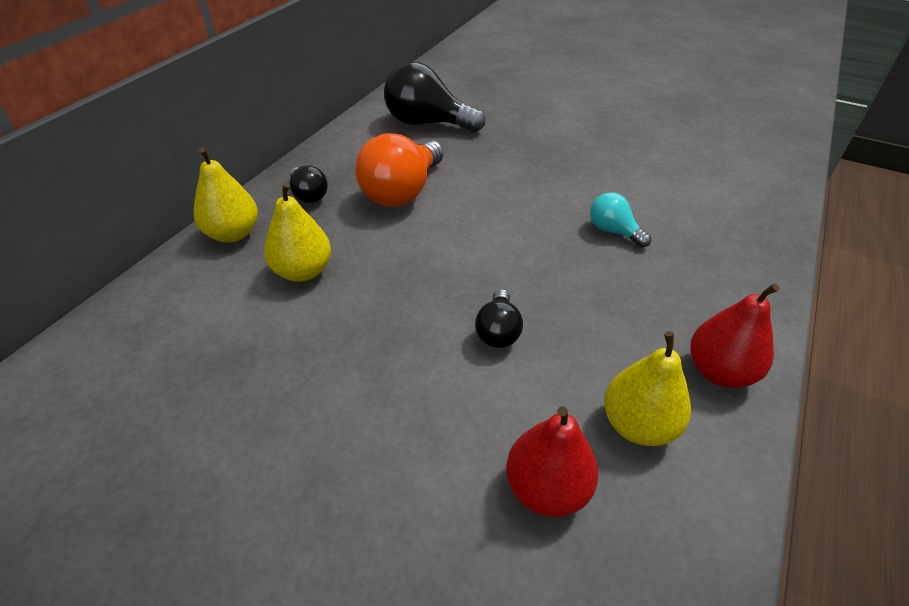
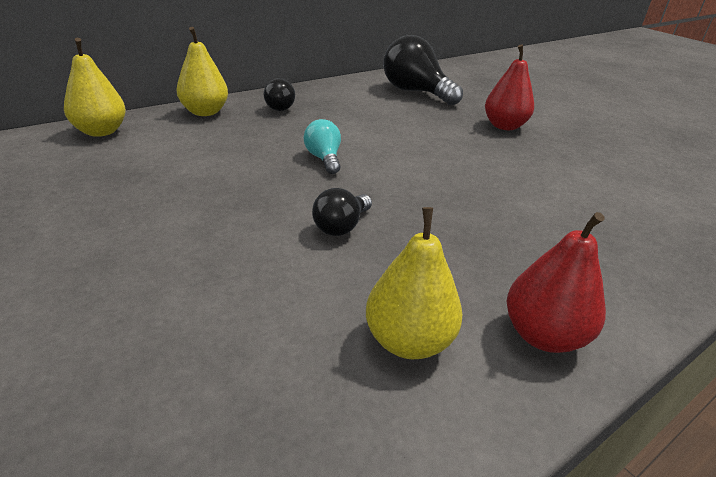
camera: 25 degrees right, 10 degrees down
(303, 271) = (228, 144): yellow pear -> yellow pear (101, 131)
(402, 192) = (353, 123): orange light bulb -> none
(546, 488) = (268, 349): red pear -> red pear (504, 126)
(613, 231) = (522, 197): turquoise light bulb -> turquoise light bulb (324, 159)

